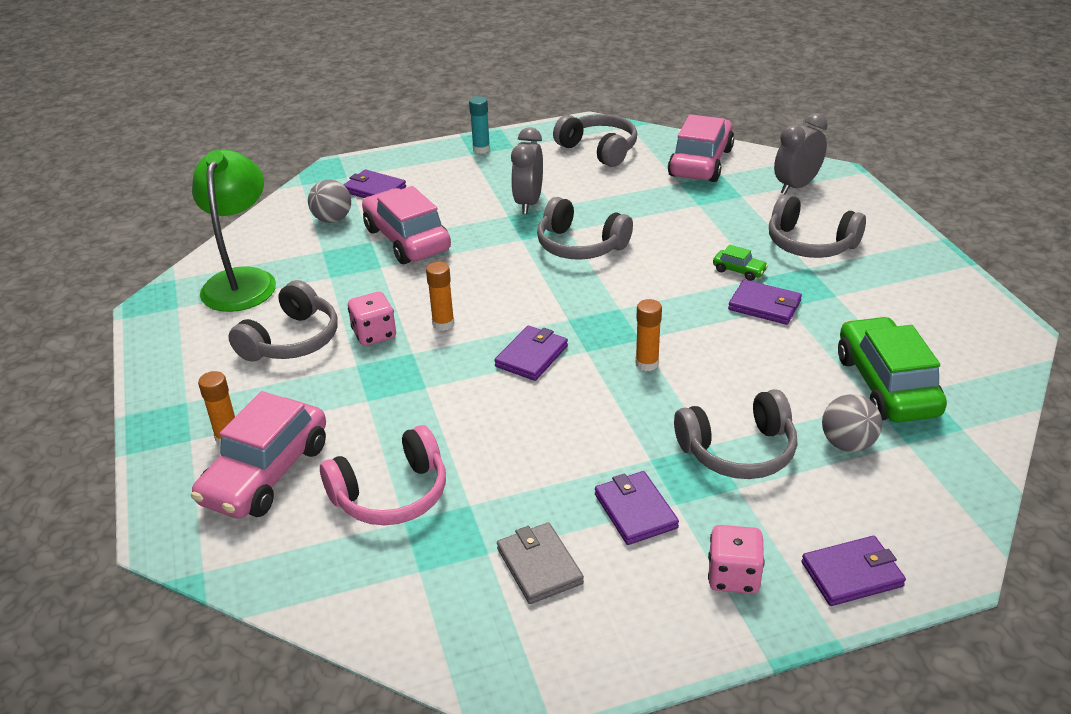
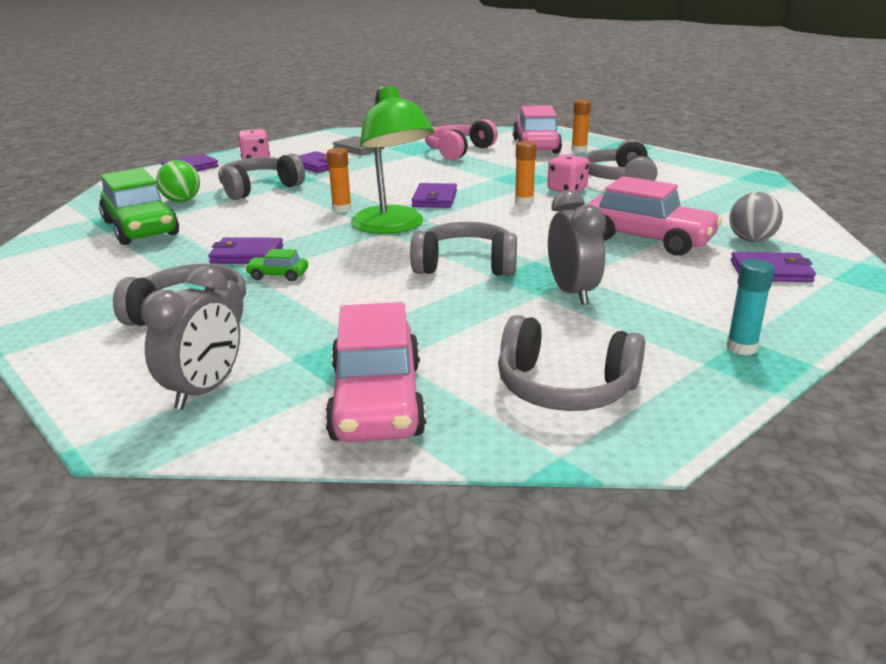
camera: 155 degrees right, 10 degrees down
(242, 280) = (726, 195): green lamp -> green lamp (393, 227)
(847, 444) = (182, 201): grey ball -> green ball

